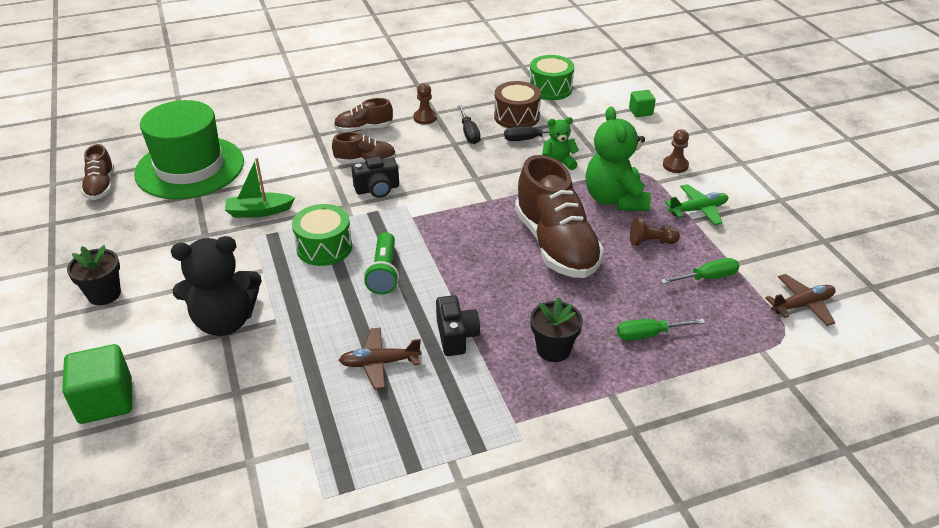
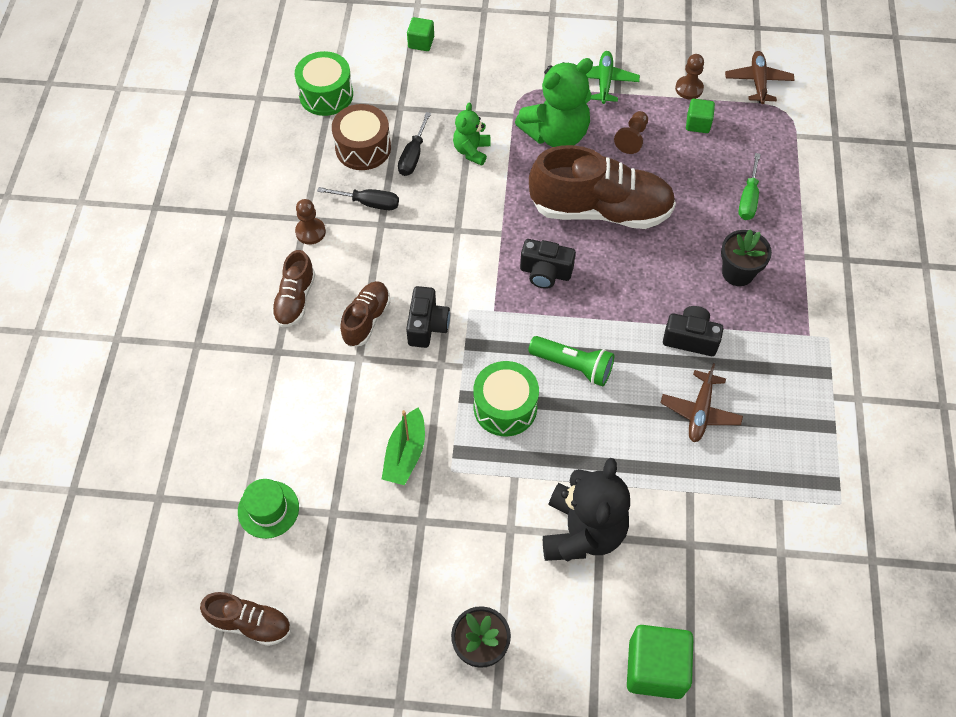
camera: 65 degrees left, 20 degrees up
(190, 167) = (268, 509): green hat -> green hat, size x0.43
(467, 232) = (545, 273): none -> black camera
(614, 199) = (556, 134): green teddy bear -> green teddy bear turned 45 degrees counterclockwise
(675, 165) = (528, 63): brown pawn -> brown pawn (689, 89)
(707, 278) = (698, 124): green screwdriver -> green cube

